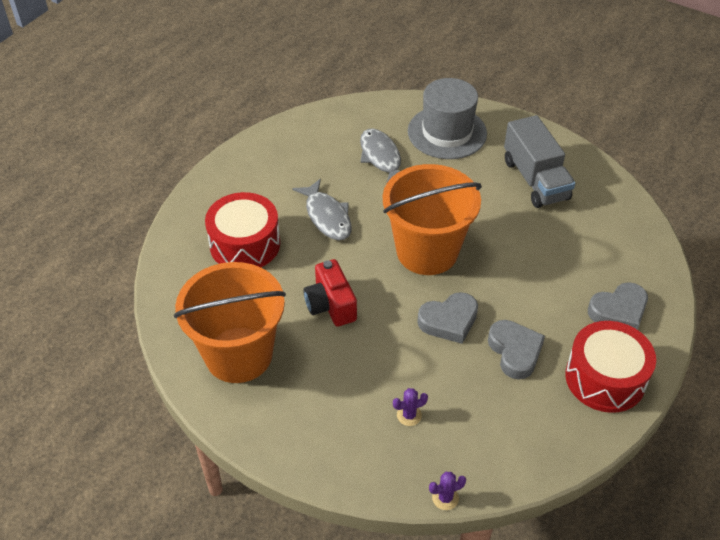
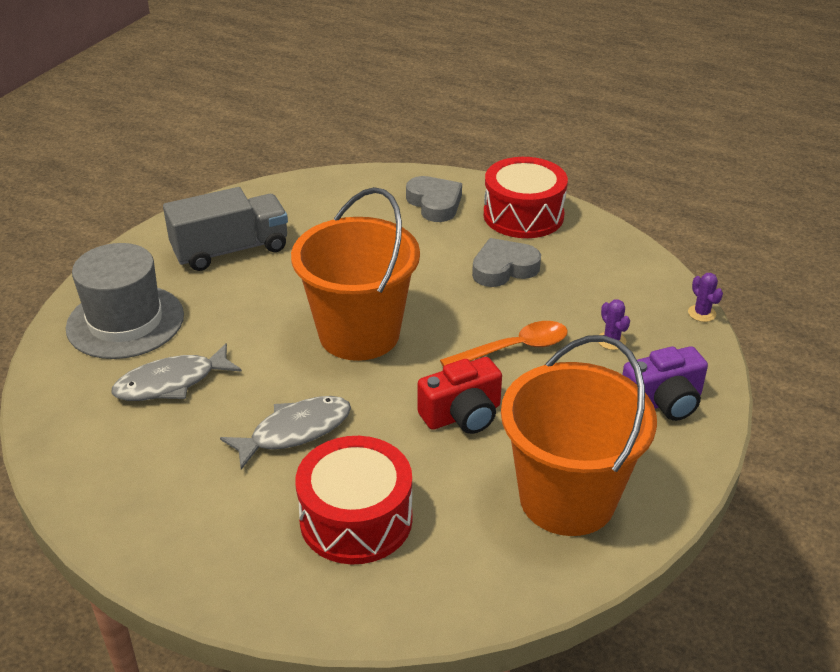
camera: 95 degrees left, 10 degrees down
(328, 437) = (663, 402): none -> purple camera
(403, 345) = (514, 349): none -> orange spoon
(449, 321) = (470, 314): grey heart -> none

